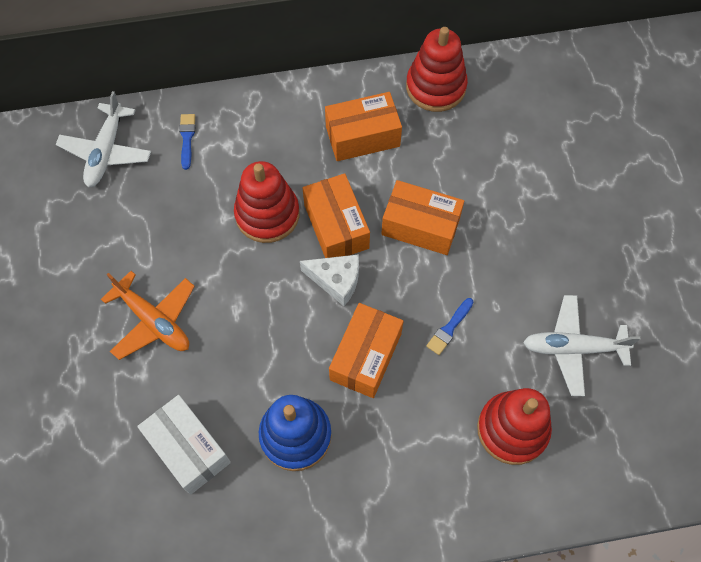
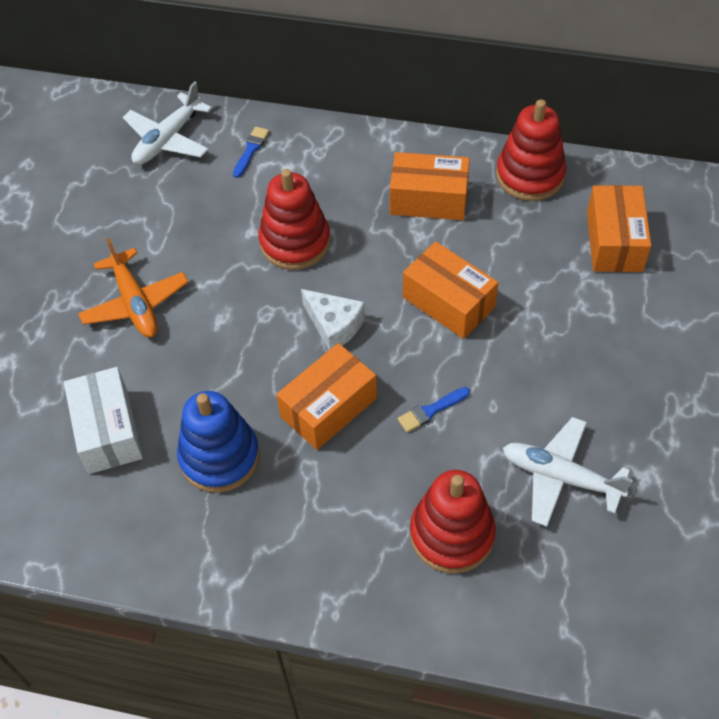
camera: 25 degrees right, 10 degrees down
(336, 226) = (359, 275): orange box -> orange box (614, 241)

